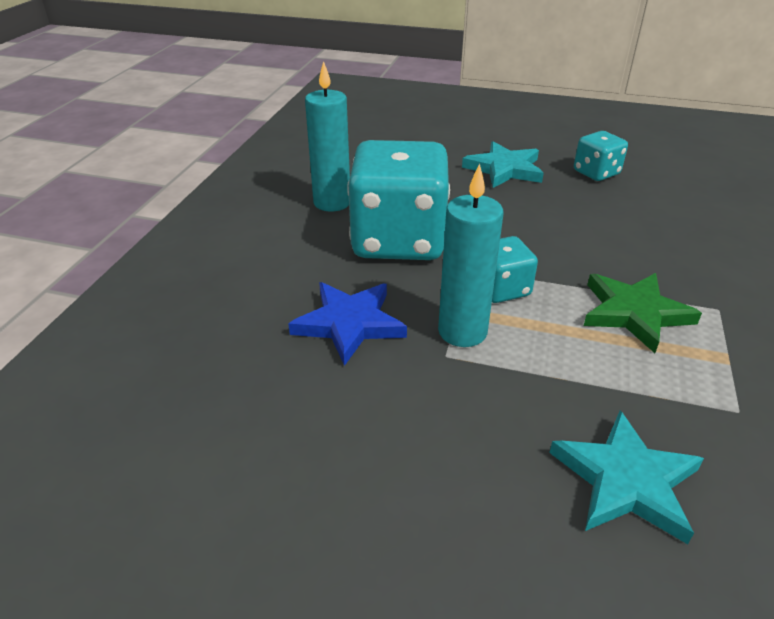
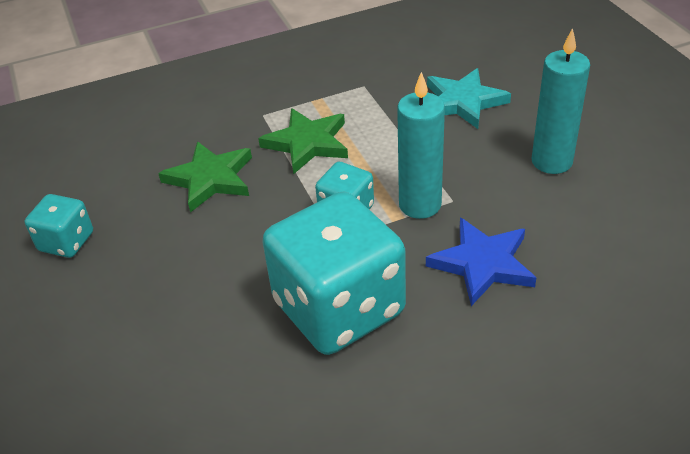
camera: 125 degrees left, 5 degrees up
(332, 203) = (318, 412): turquoise candle -> turquoise candle (551, 161)
(504, 169) = (107, 313): turquoise star -> none
(621, 244) = (210, 179): none -> green star

